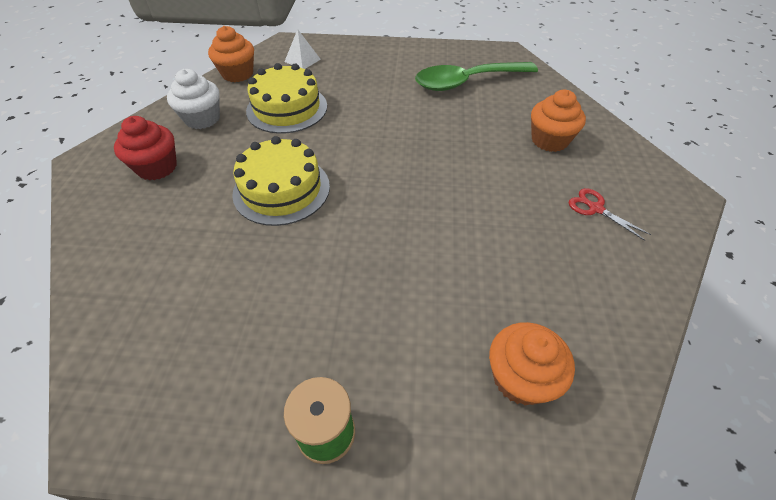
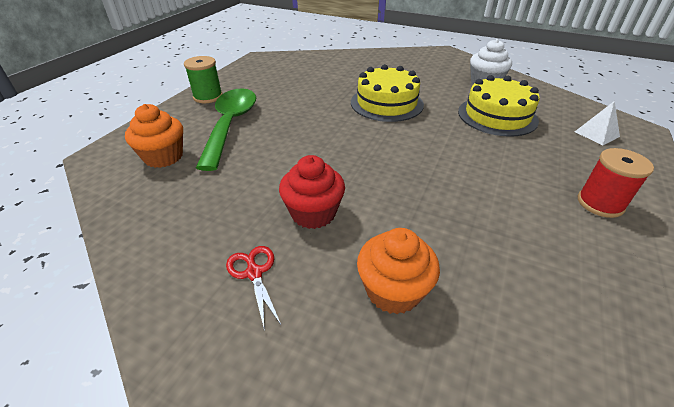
camera: 110 degrees right, 10 degrees down
(157, 167) = (429, 68): red cupcake -> red cupcake (313, 213)
(237, 74) = (559, 99): orange cupcake -> none
(402, 66) = (600, 203): none -> red spool
(466, 82) = (560, 255): green spoon -> green spoon (230, 125)
(595, 208) = (254, 273): red scissors -> red scissors turned 90 degrees counterclockwise

